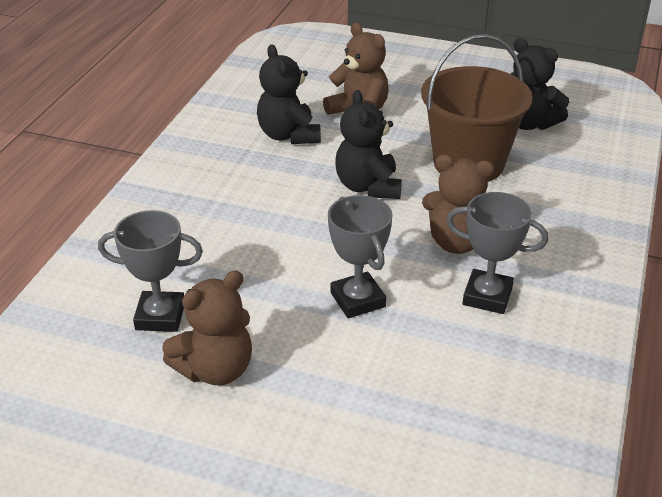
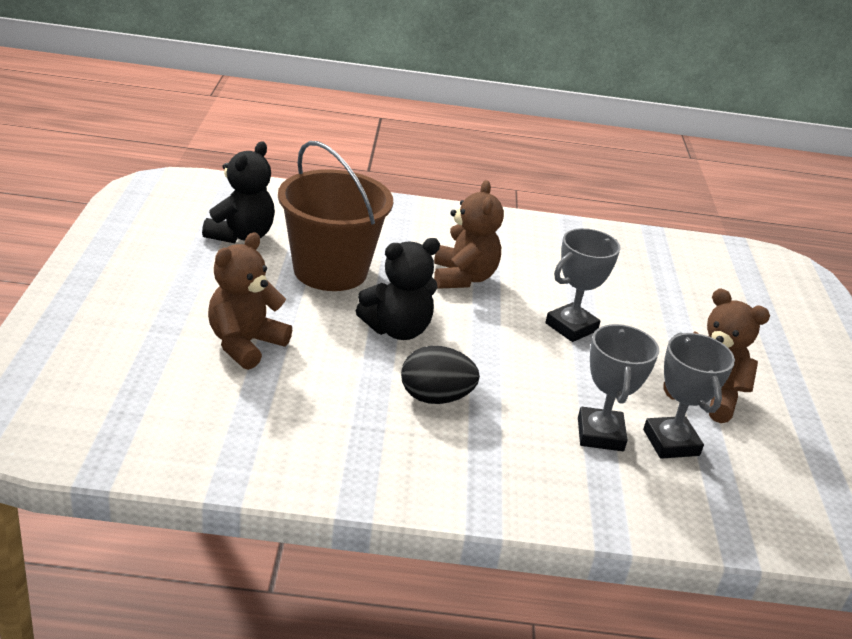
camera: 110 degrees left, 5 degrees down
(268, 191) = (435, 398): none -> black egg
(289, 135) = (311, 395): black teddy bear -> none
(487, 296) = (526, 264): grey trophy -> grey trophy (600, 434)

